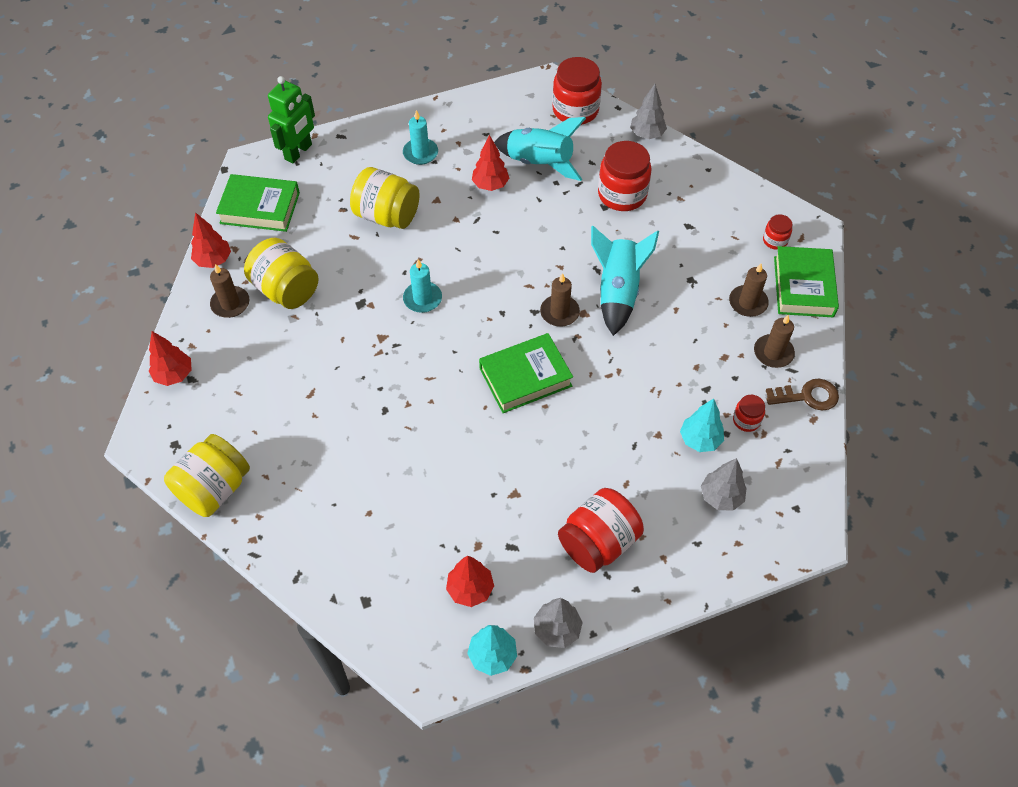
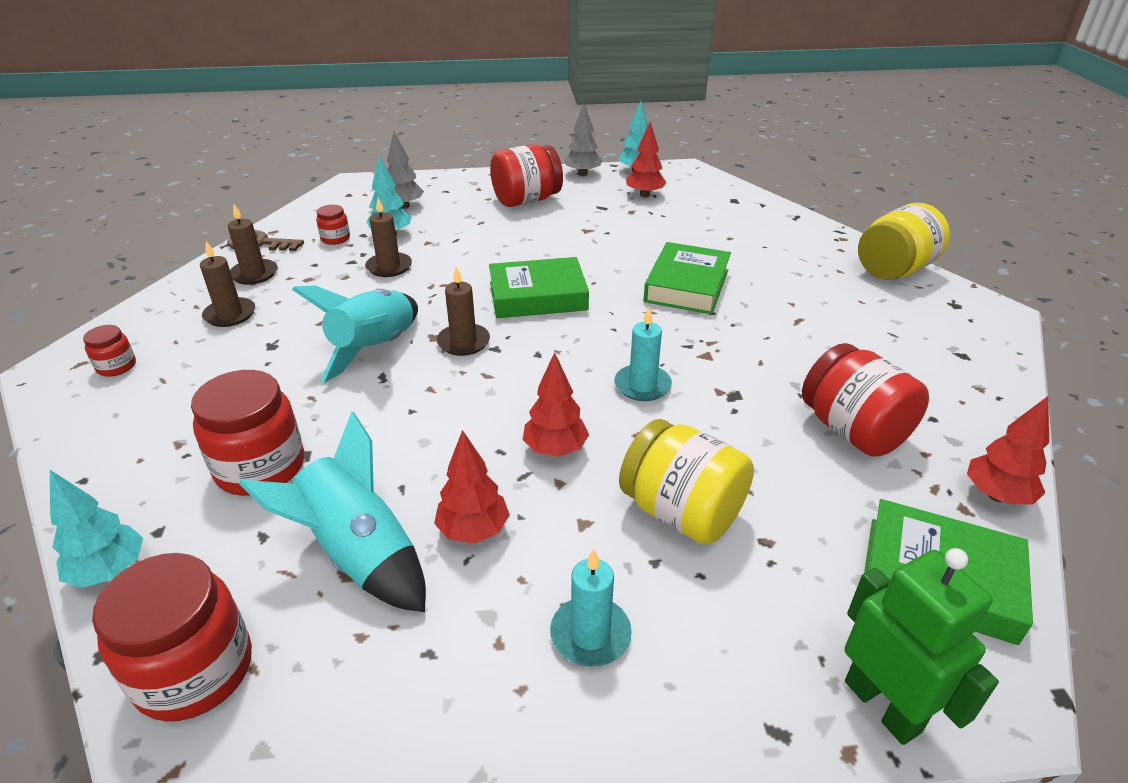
camera: 165 degrees left, 20 degrees down
(174, 375) = (989, 362): red tree -> red tree (555, 449)
(230, 303) = (940, 428): brown candle -> brown candle (389, 267)
(286, 289) = (853, 431): yellow jar -> red jar
(298, 152) = (882, 706): green robot -> green robot turned 105 degrees clockwise
(647, 134) = (110, 571): grey tree -> turquoise tree
(803, 286) = (148, 318): green book -> green book (686, 286)

